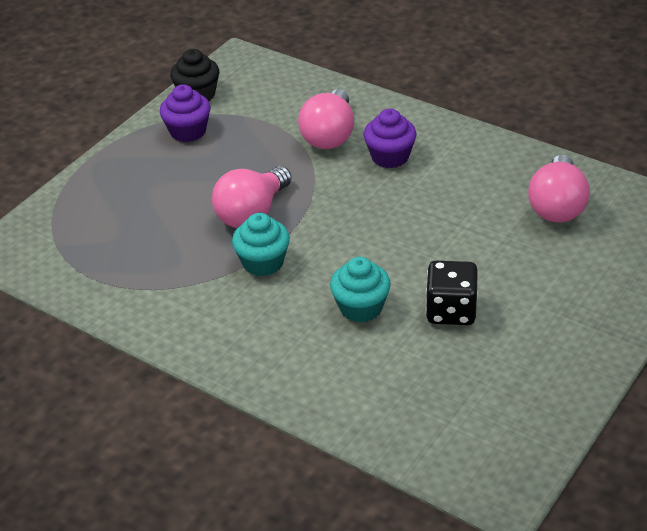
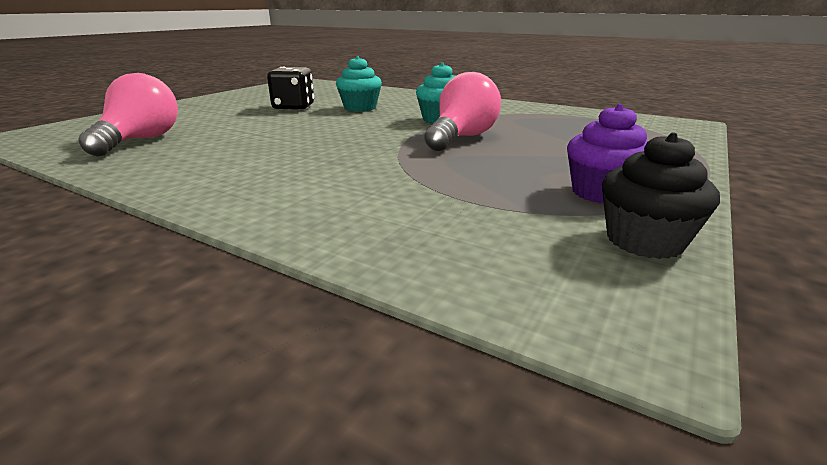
camera: 175 degrees right, 15 degrees down
(329, 135) = (377, 188): pink light bulb -> none
(390, 157) = (297, 169): purple cupcake -> none

